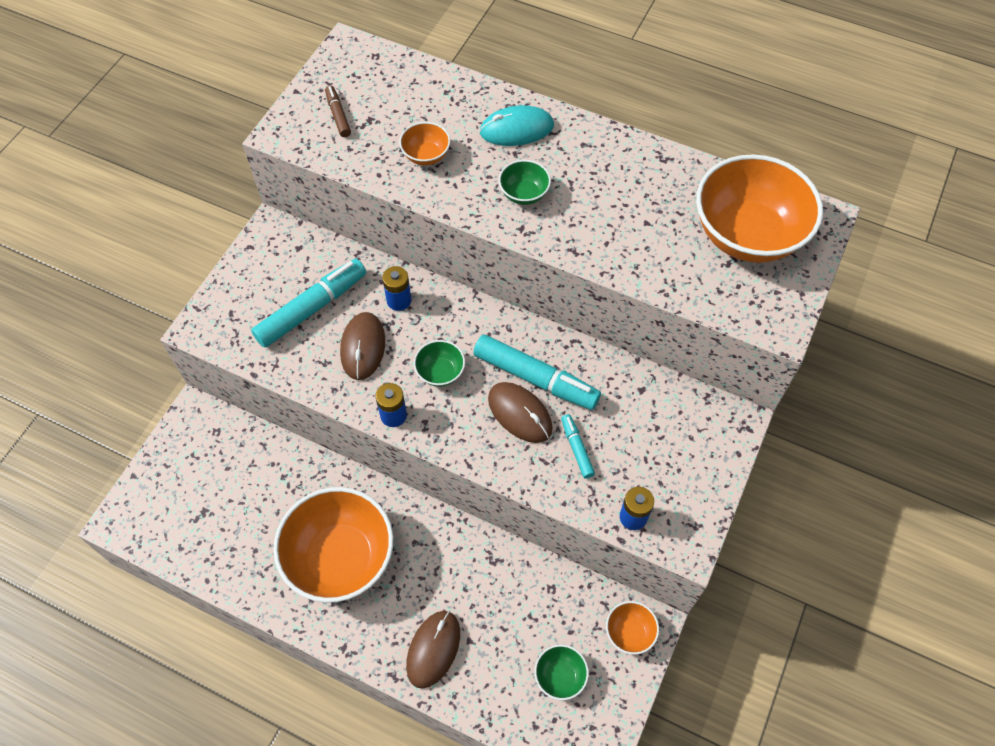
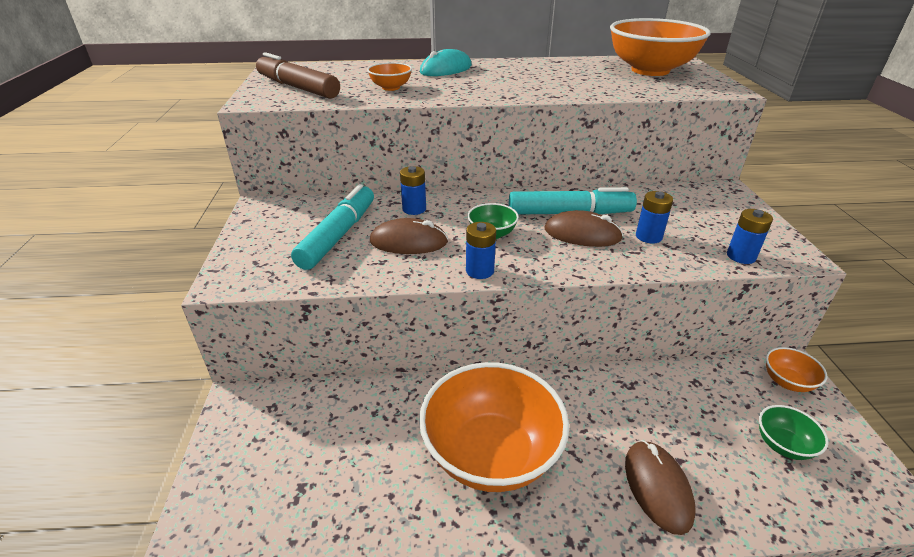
camera: 30 degrees left, 25 degrees down
(338, 115) = (298, 88): brown marker -> brown marker, size x2.03
(363, 347) = (408, 242): brown mouse -> brown mouse turned 60 degrees counterclockwise
(524, 194) = (485, 86): green bowl -> none
(577, 448) = (648, 236): turquoise marker -> blue battery

